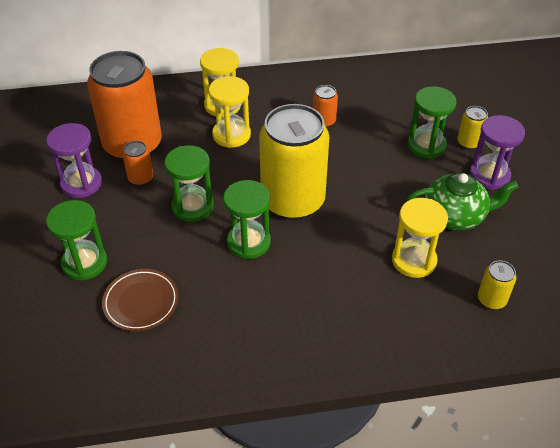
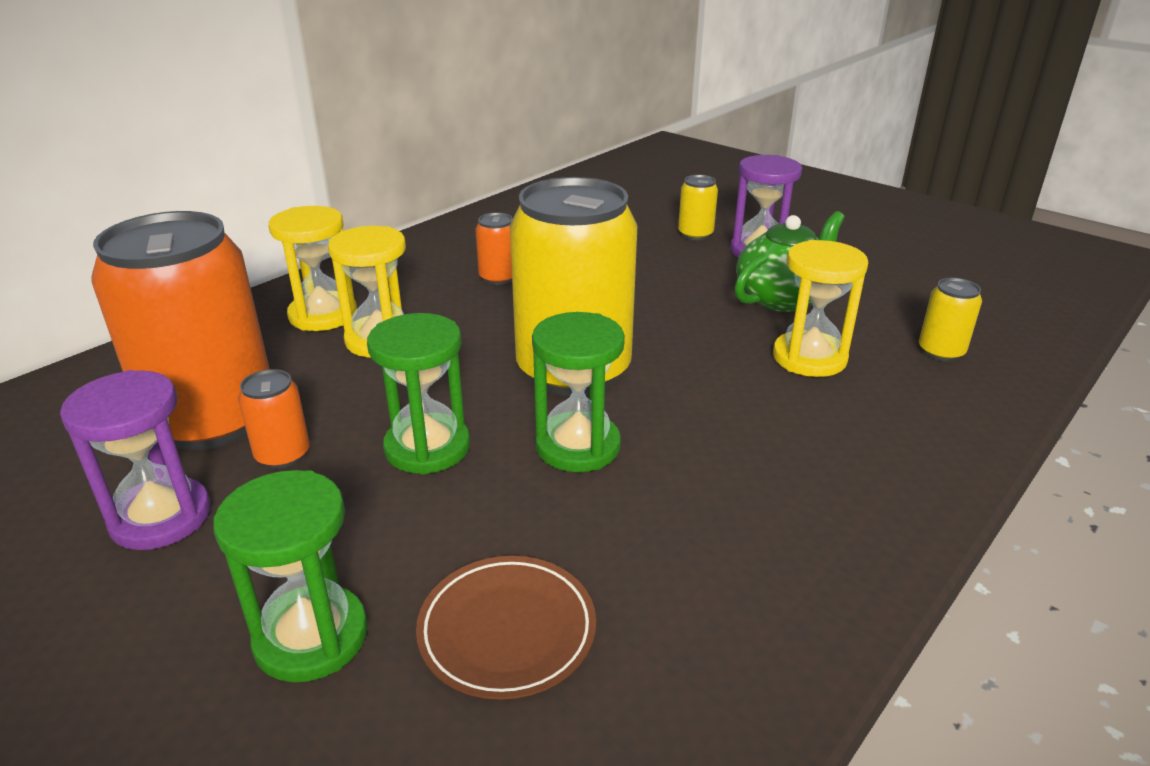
camera: 40 degrees left, 15 degrees down
(426, 145) = (655, 253): green hourglass -> none

